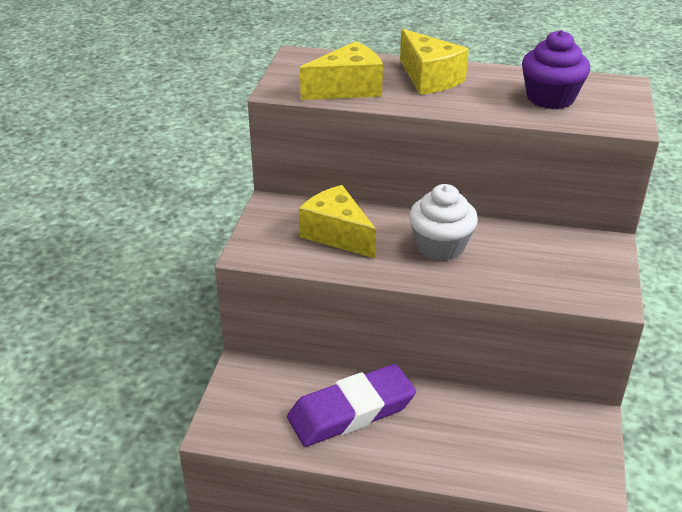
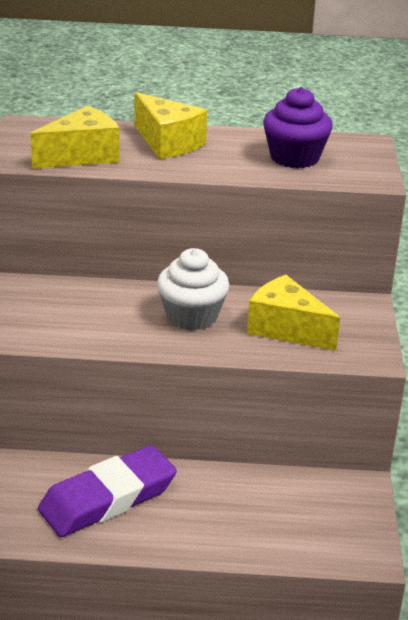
camera: 10 degrees left, 5 degrees down
(337, 234) = (80, 311): yellow cheese -> yellow cheese (286, 329)

